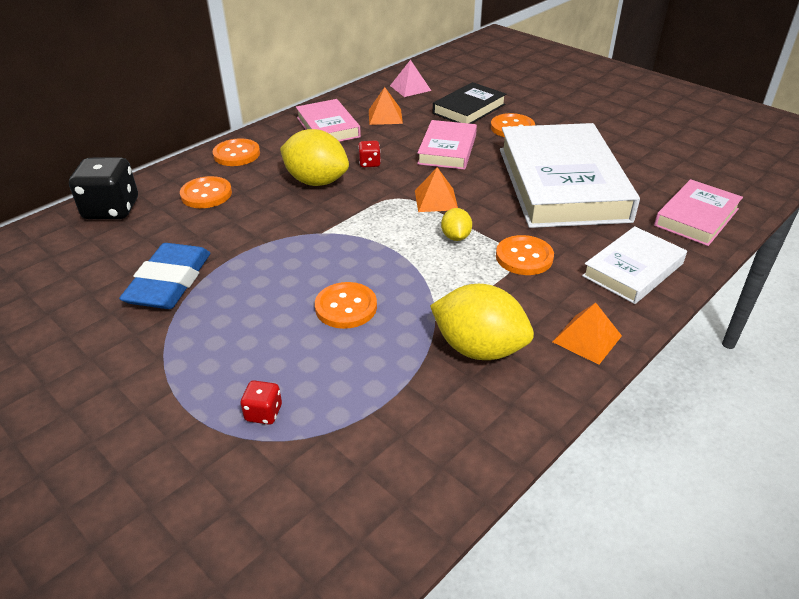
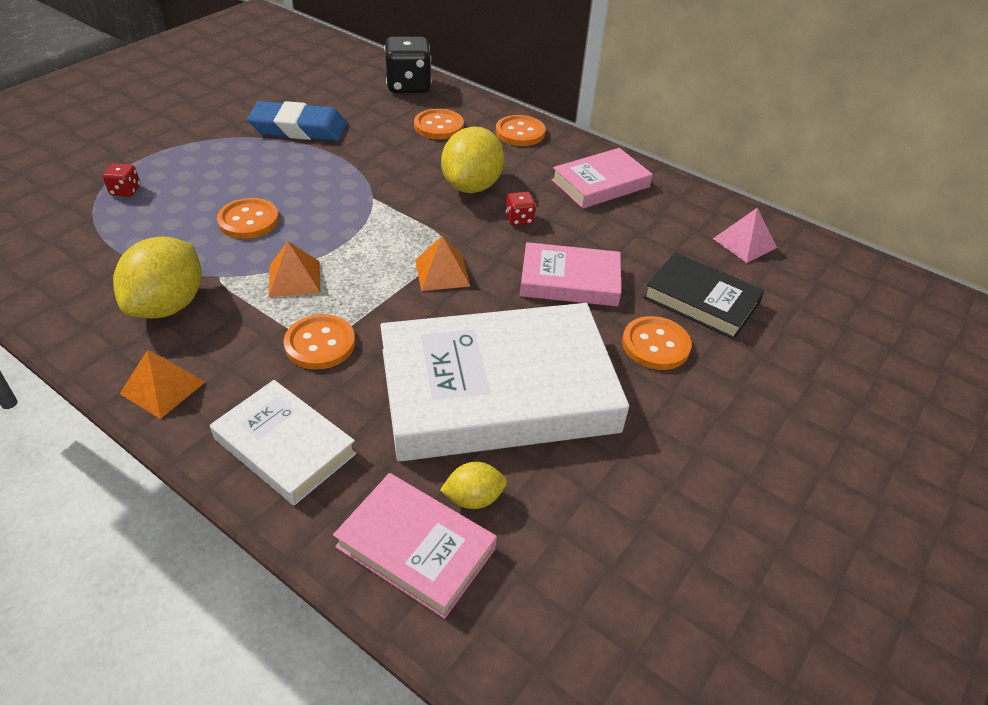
camera: 80 degrees right, 5 degrees up
(385, 116) = (646, 225): orange pyramid -> orange pyramid (294, 278)
(455, 237) = (363, 289): yellow lemon -> yellow lemon (473, 498)

